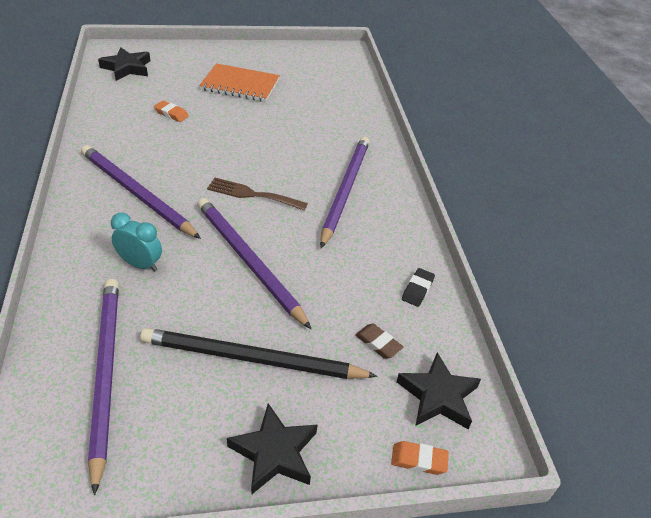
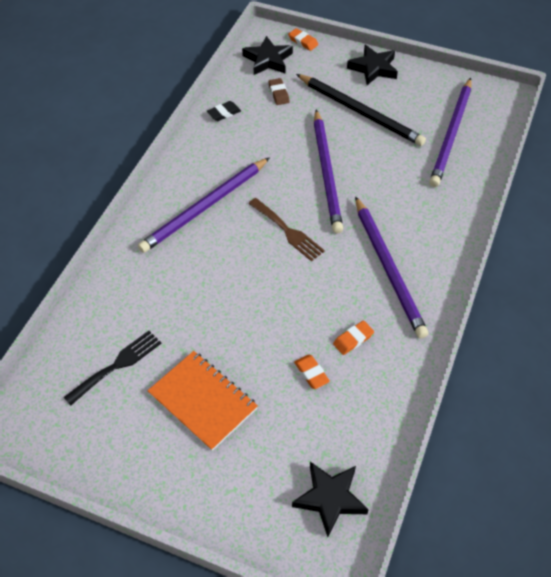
camera: 145 degrees left, 10 degrees up
(140, 264) = (407, 198): turquoise clock -> none
(147, 139) = (353, 339): none -> orange eraser
(313, 86) = (117, 365): none -> black fork

